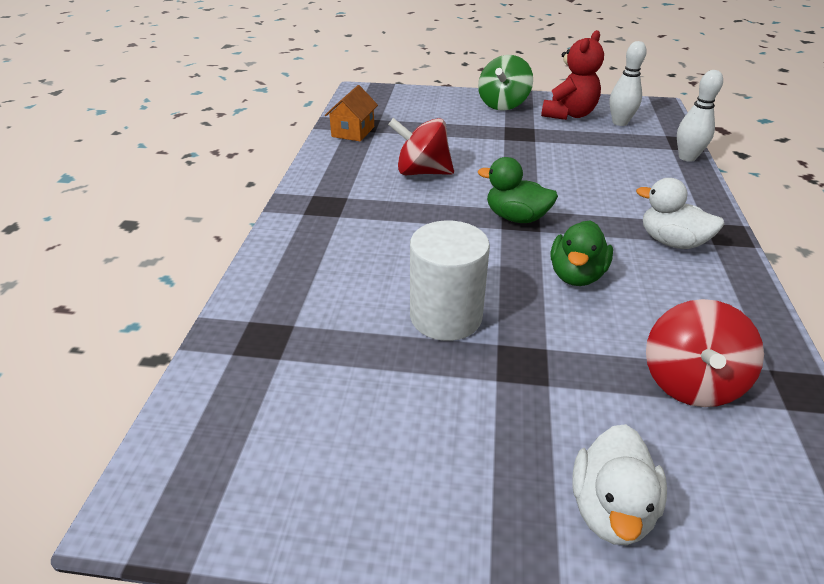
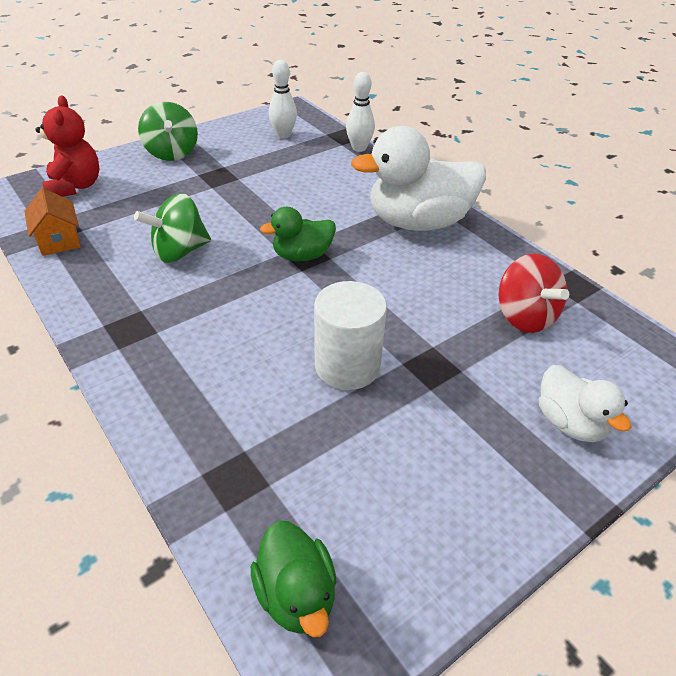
camera: 45 degrees left, 5 degrees up
(422, 172) = (179, 251): red spinning top -> green spinning top
(569, 114) = (237, 142): red teddy bear -> red teddy bear (75, 186)
(576, 275) = (392, 280): green duck -> green duck (296, 594)
(671, 242) = (418, 222): white duck -> white duck, size x1.89

